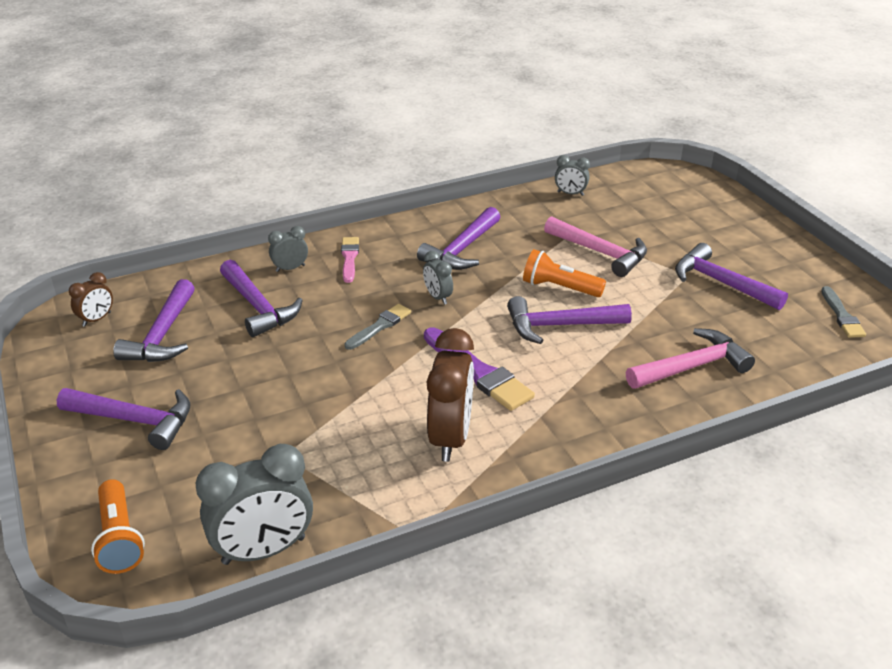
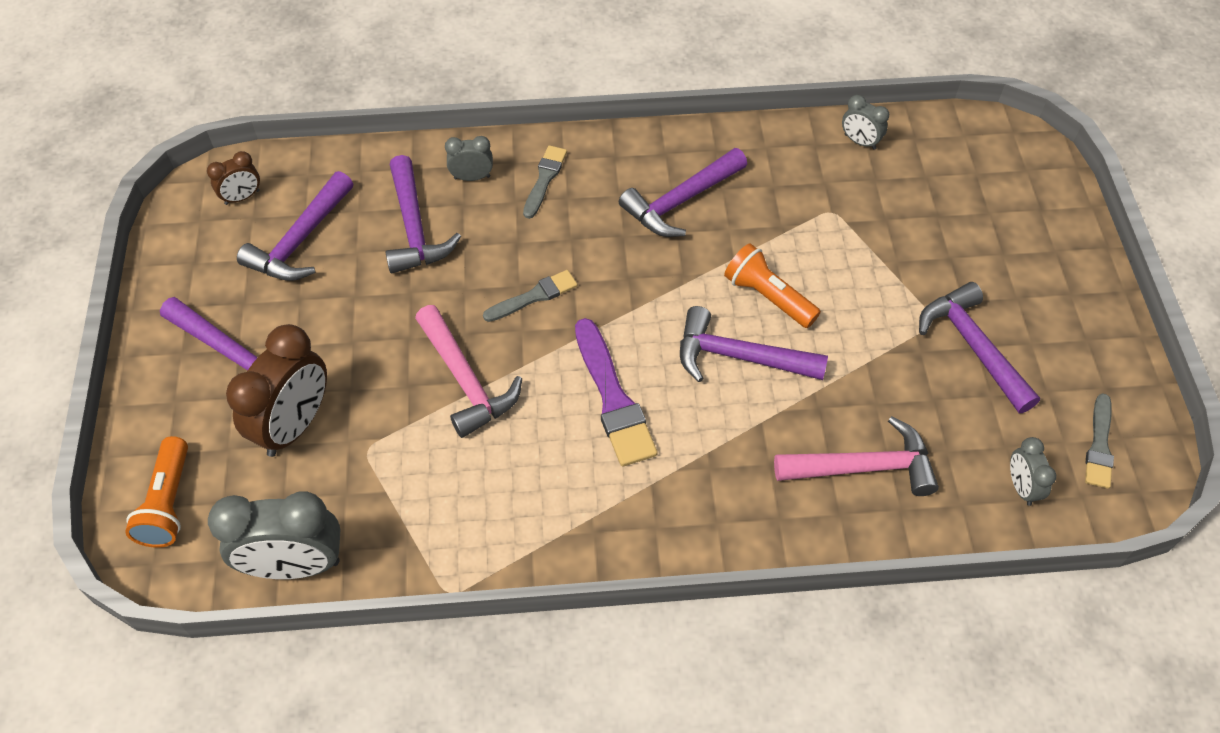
camera: 20 degrees right, 20 degrees up
(349, 258) = (544, 179): pink brush -> grey brush
(438, 297) = (618, 270): grey clock -> grey clock (1021, 487)
(450, 437) = (540, 482): brown clock -> brown clock (295, 425)
(600, 253) = (847, 254): pink hammer -> pink hammer (466, 381)

